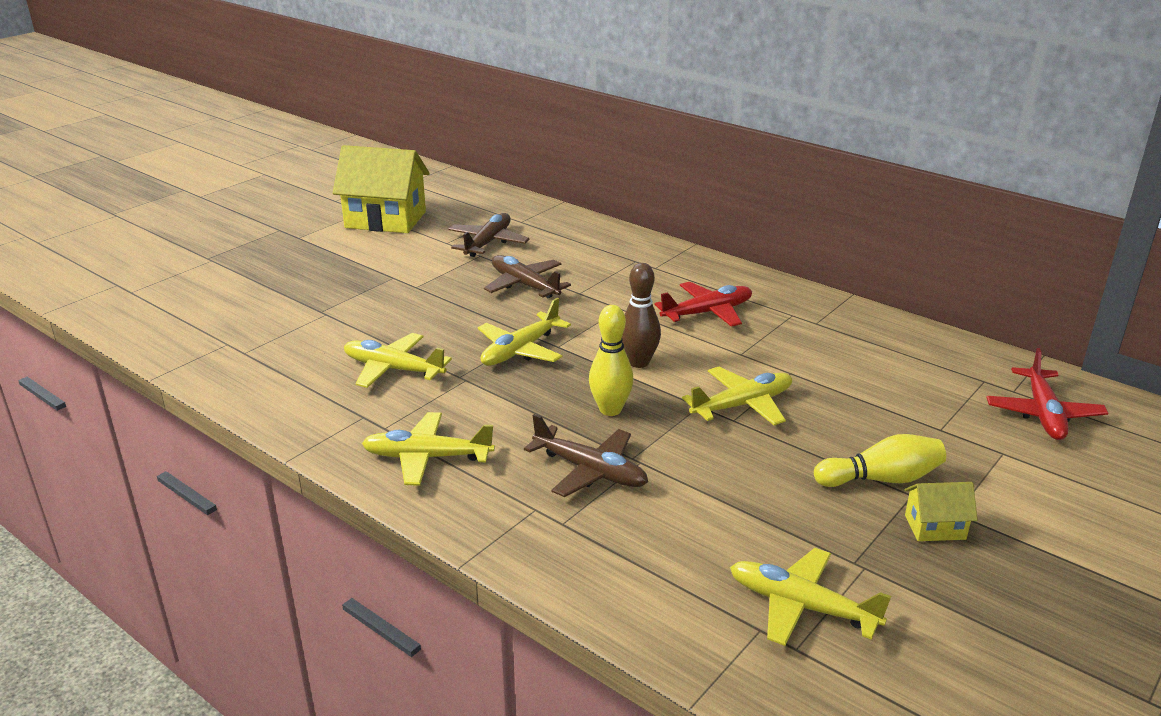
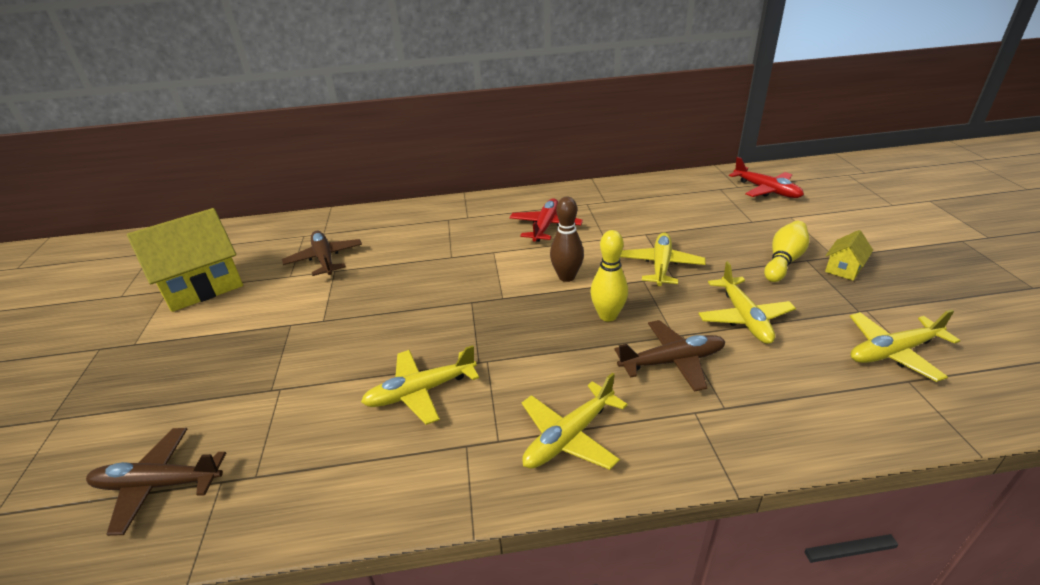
camera: 45 degrees left, 5 degrees up
(520, 350) = (485, 316): yellow plane -> yellow plane (744, 317)
(525, 285) = (406, 272): brown plane -> brown plane (158, 484)

